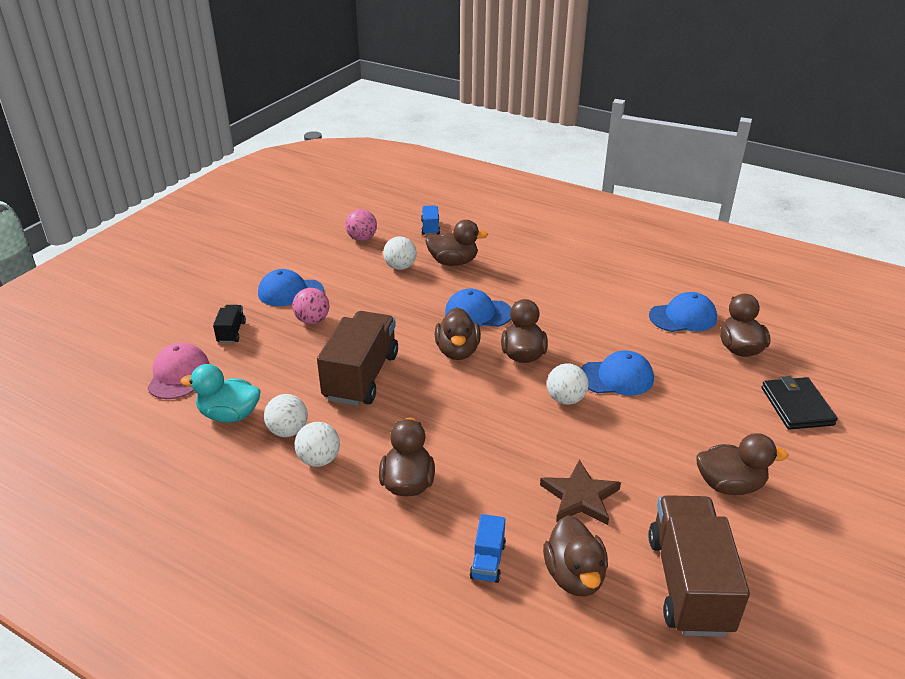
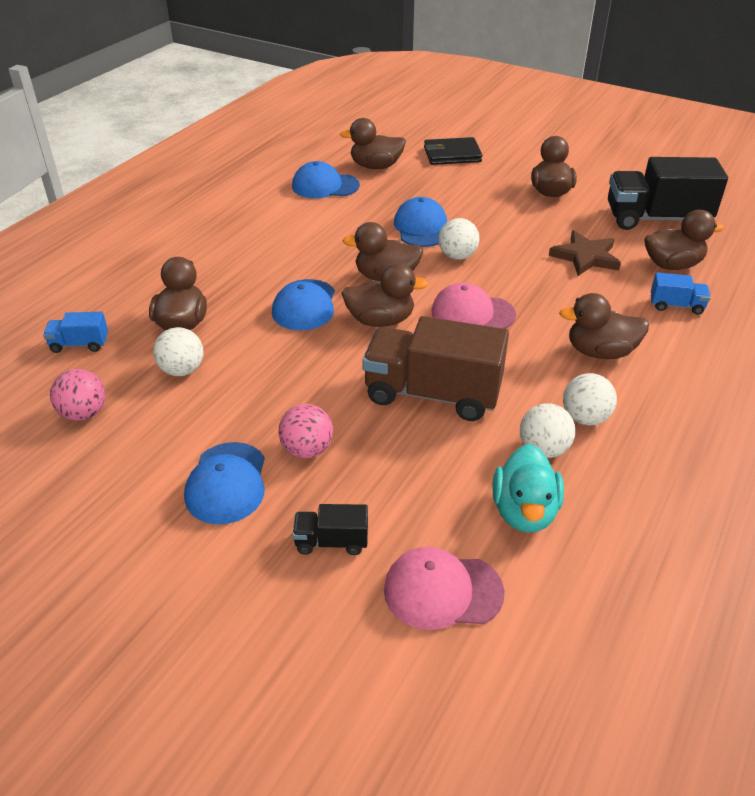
camera: 90 degrees left, 5 degrees up
(469, 404) = (472, 313): none -> pink cap
(683, 317) = (325, 186): blue cap -> blue cap turned 75 degrees counterclockwise
(688, 583) = (656, 219): brown truck -> black truck

